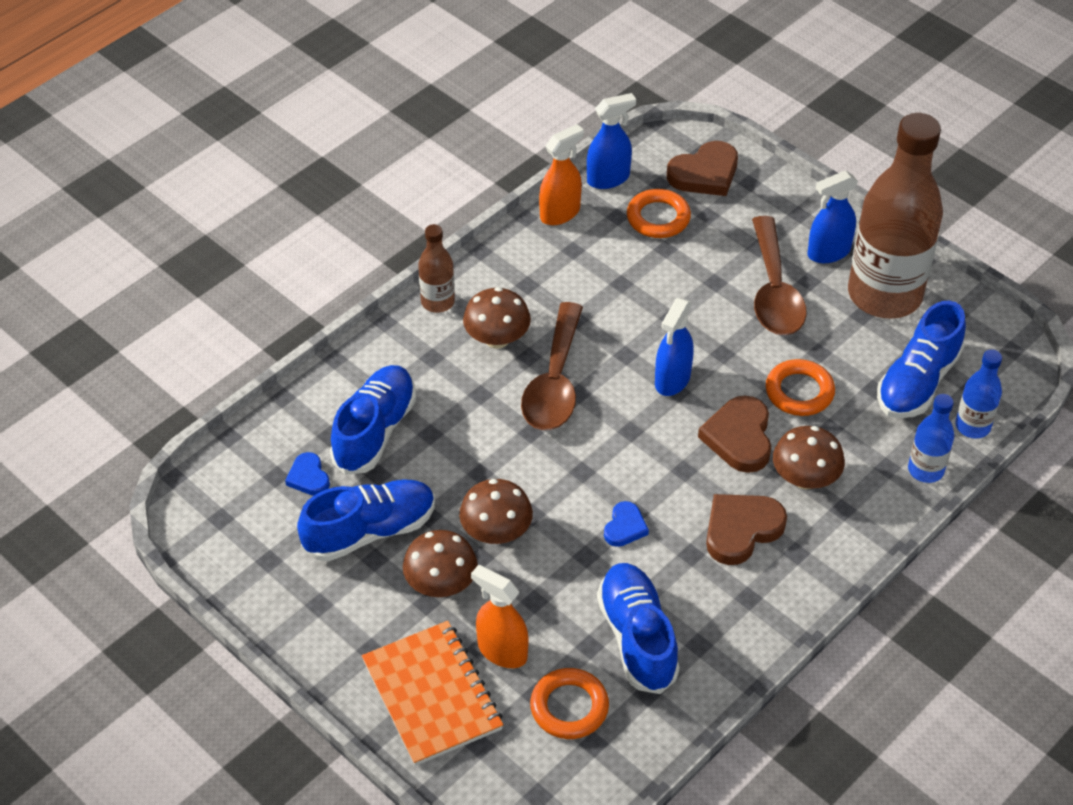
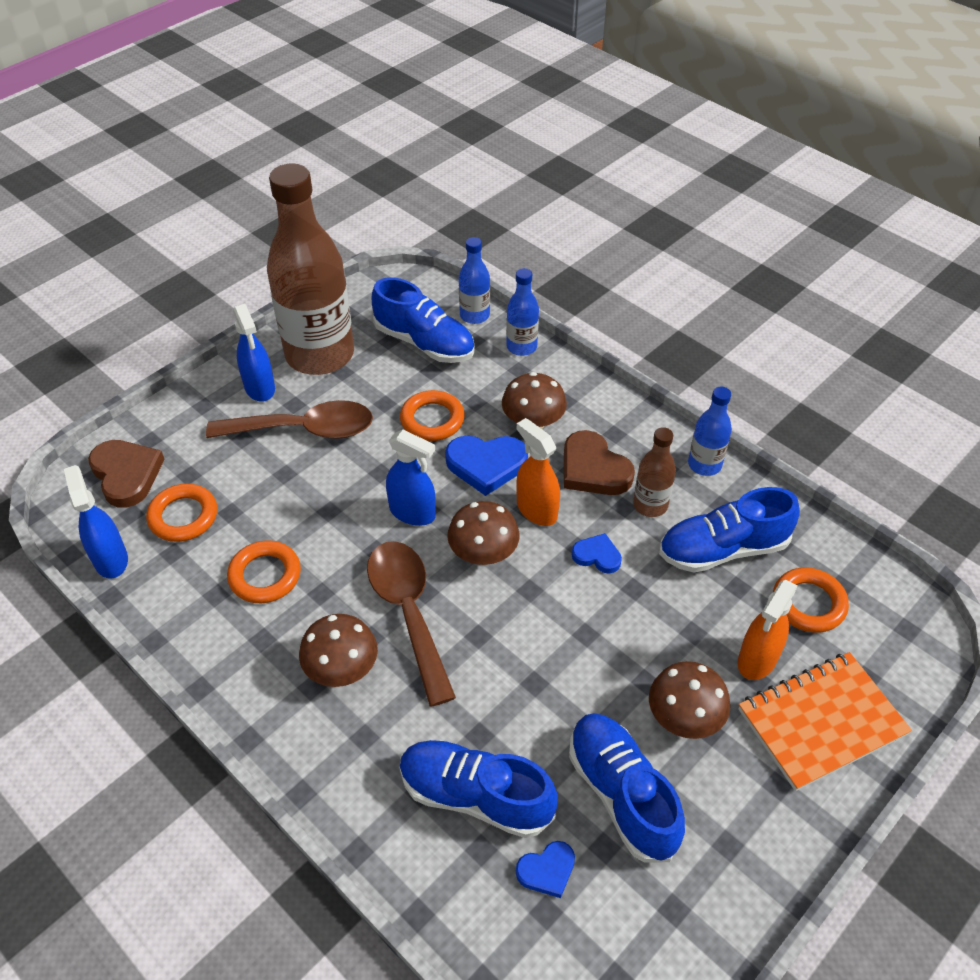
camera: 90 degrees left, 0 degrees up
(438, 302) = (276, 733): brown bottle -> brown bottle (650, 505)
(496, 532) = (612, 666): brown mushroom -> brown mushroom (483, 553)
(555, 382) = (409, 613): brown spoon -> brown spoon turned 120 degrees counterclockwise
(560, 213) = (155, 606): orange spray bottle -> orange spray bottle (536, 510)
(594, 279) = (265, 575): none -> orange ring
(739, 437) = (486, 465): brown heart -> blue heart
(757, 634) = (704, 464): none -> blue bottle

